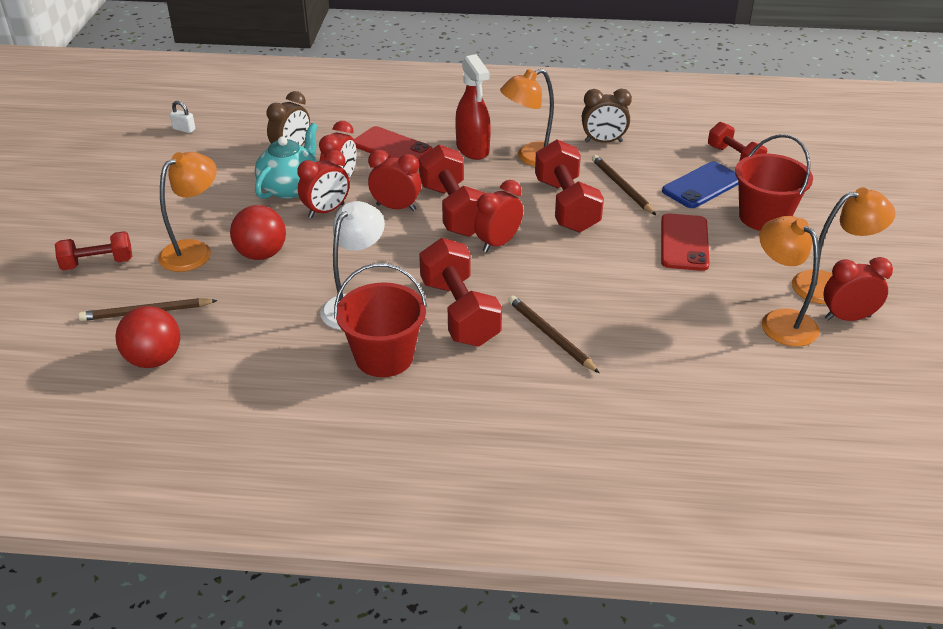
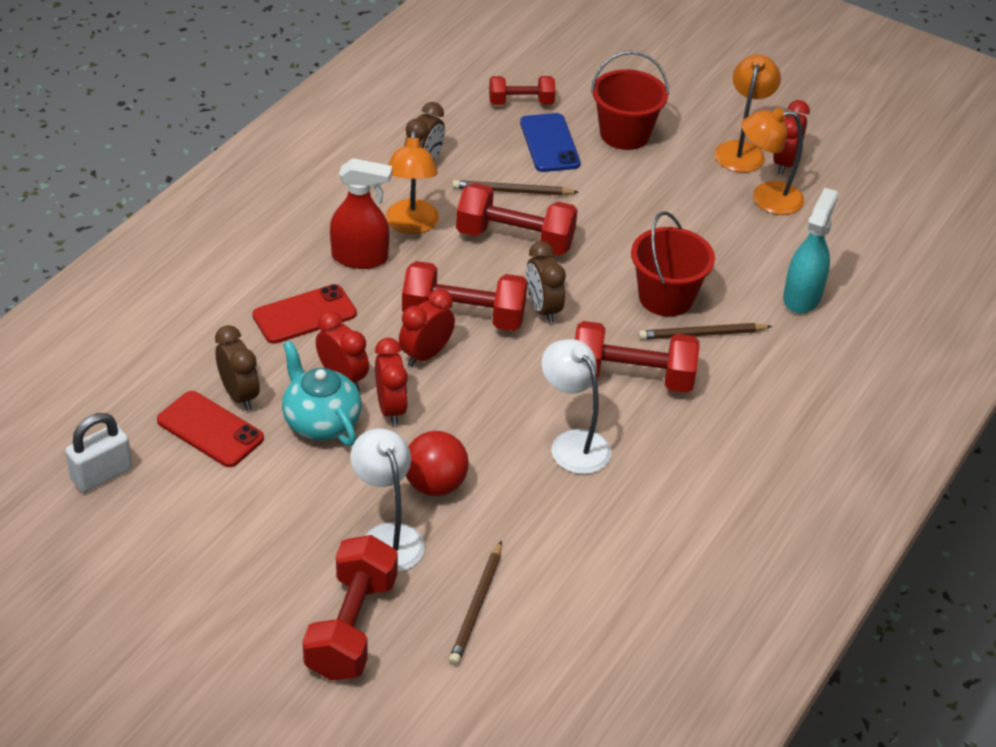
camera: 65 degrees left, 5 degrees up
(98, 263) = (351, 626): red dumbbell -> red dumbbell, size x1.62
(154, 359) = (563, 619): red ball -> none
(184, 129) = (102, 474): white padlock -> white padlock, size x1.87
(194, 251) = (387, 537): orange lamp -> white lamp
(384, 357) = (664, 450): red bucket -> red bucket (666, 297)
(498, 243) = (543, 309): red clock -> brown clock
(665, 384) = (802, 297): none -> turquoise spray bottle
(684, 243) = (627, 196): red phone -> red phone (210, 429)

